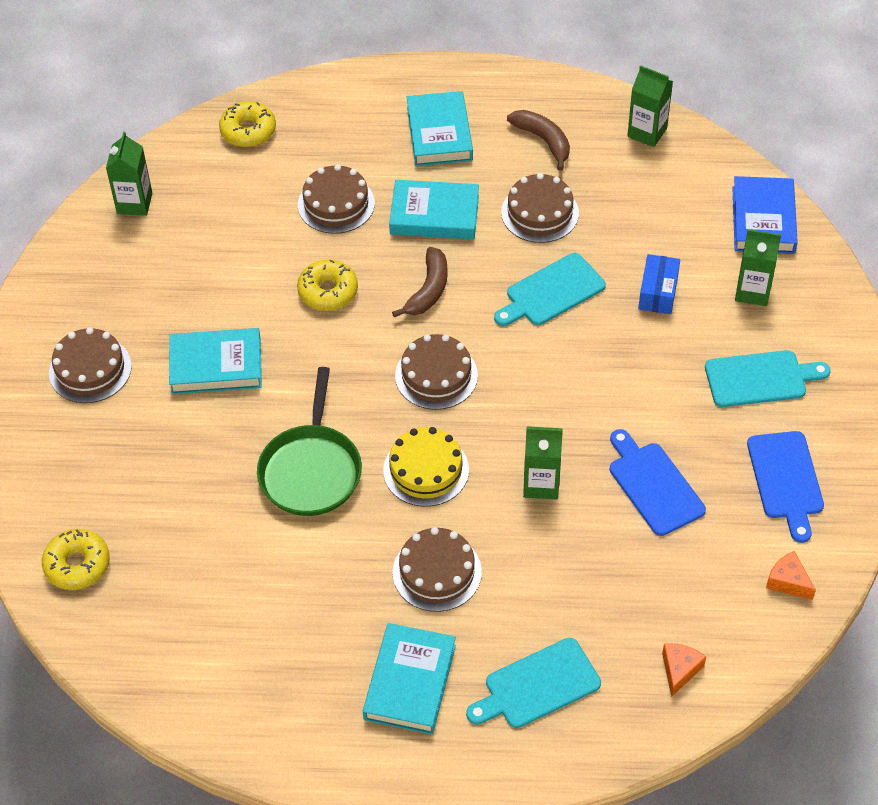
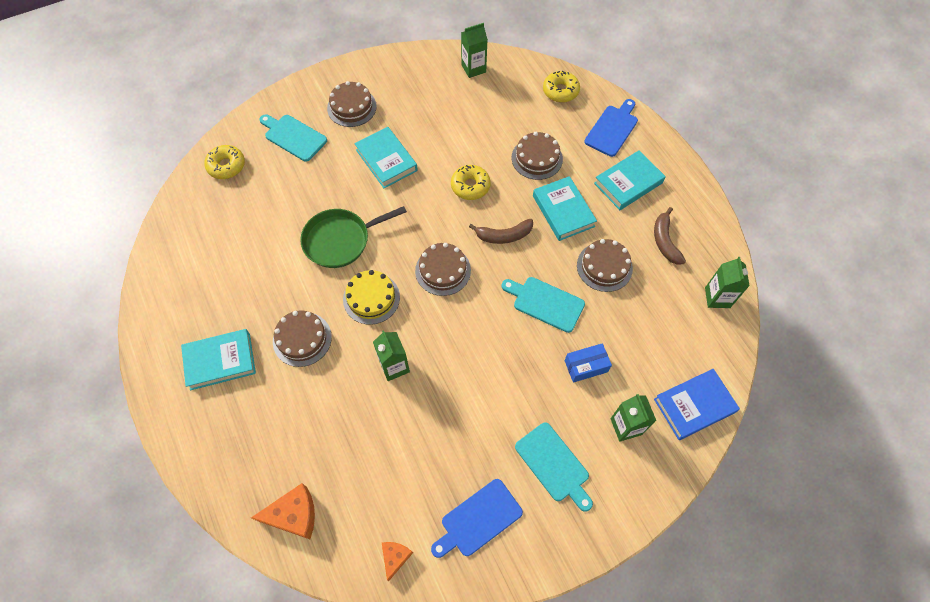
camera: 60 degrees right, 10 degrees up
(537, 685) = (247, 433): turquoise cutting board -> turquoise cutting board (293, 137)
(543, 141) = (664, 241): brown banana -> brown banana turned 150 degrees clockwise
(653, 485) = (428, 434): blue cutting board -> blue cutting board (612, 129)
(679, 670) = (294, 515): orange cheese -> orange cheese, size x1.65

